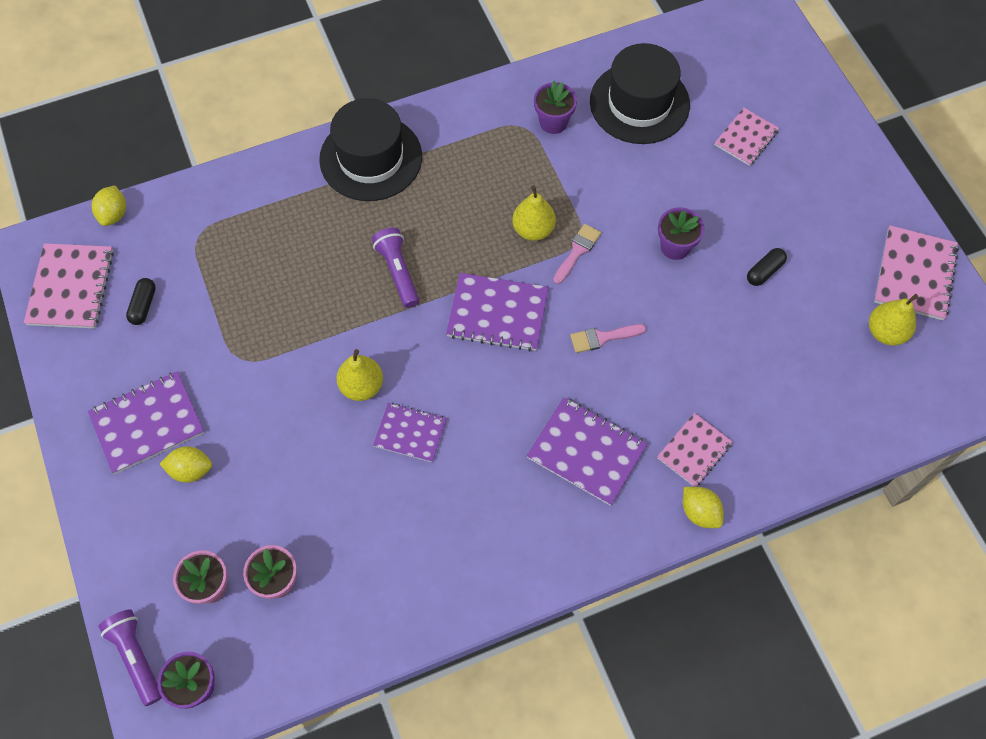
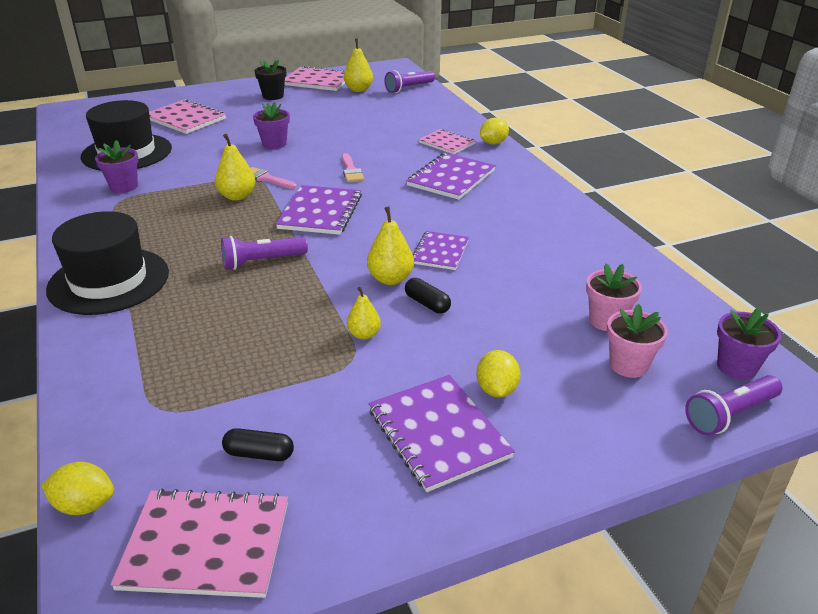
camera: 90 degrees left, 30 degrees down
(275, 366) = (364, 334): none -> yellow pear
(746, 138) = (185, 119): pink notebook -> pink notebook, size x1.55
(764, 271) = (304, 118): black capsule -> black capsule (427, 304)
(842, 224) = (273, 96): none -> black flower pot
(904, 403) = (409, 88): none -> purple flashlight

